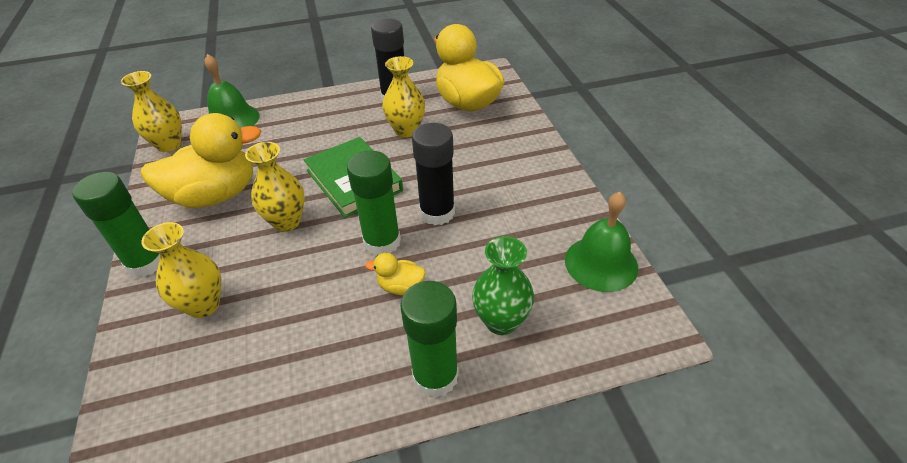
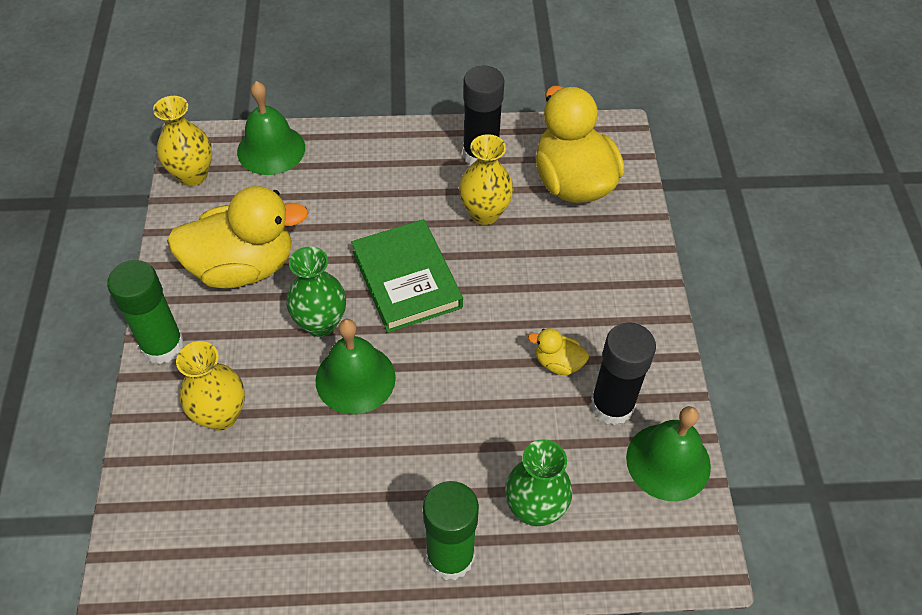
camera: 10 degrees right, 10 degrees up
(287, 221) = (321, 323): yellow vase -> green vase
(322, 254) = (355, 378): none -> green bell
(382, 242) = (425, 376): green glue stick -> none
(400, 286) = (434, 440): yellow duck -> yellow duck (558, 363)
(437, 213) = (496, 349): black glue stick -> black glue stick (612, 405)

